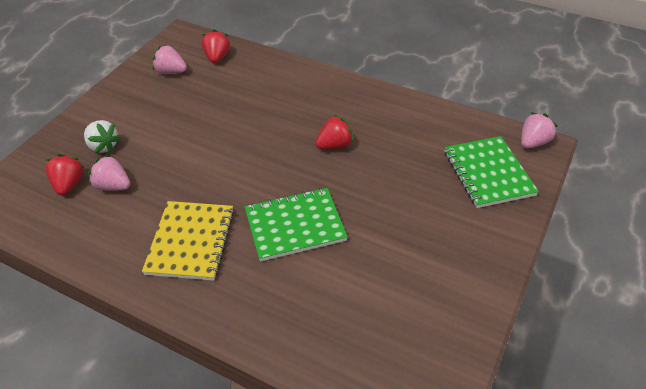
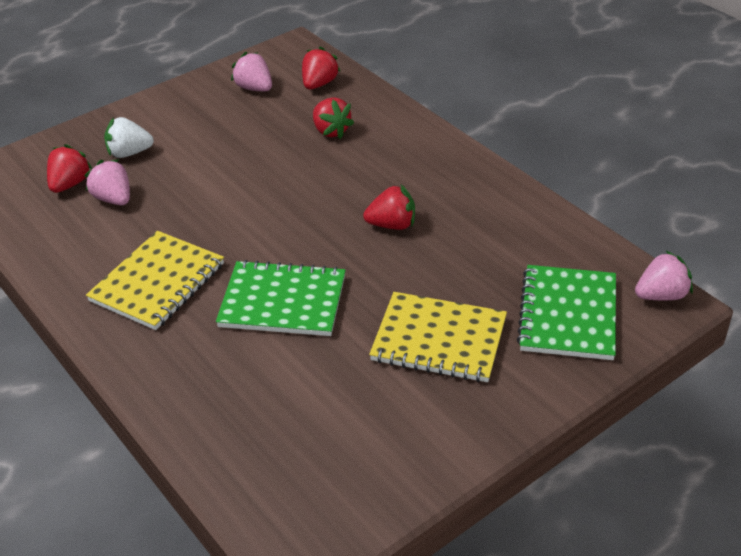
camera: 25 degrees right, 5 degrees down
(103, 146) = (129, 153): white strawberry -> white strawberry turned 105 degrees clockwise
(247, 89) = (331, 131): none -> red strawberry
(420, 218) = (439, 340): none -> yellow notebook

